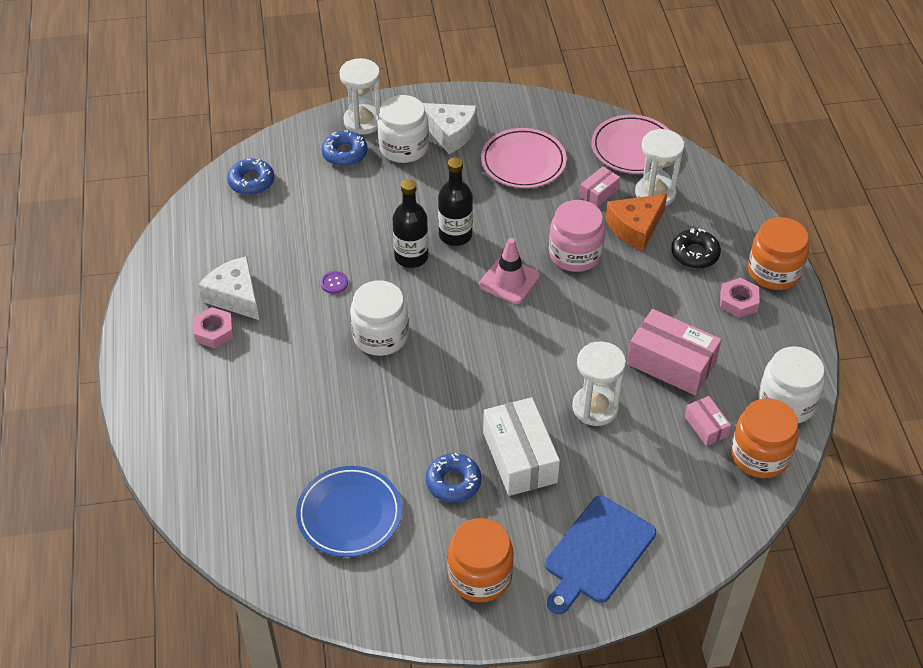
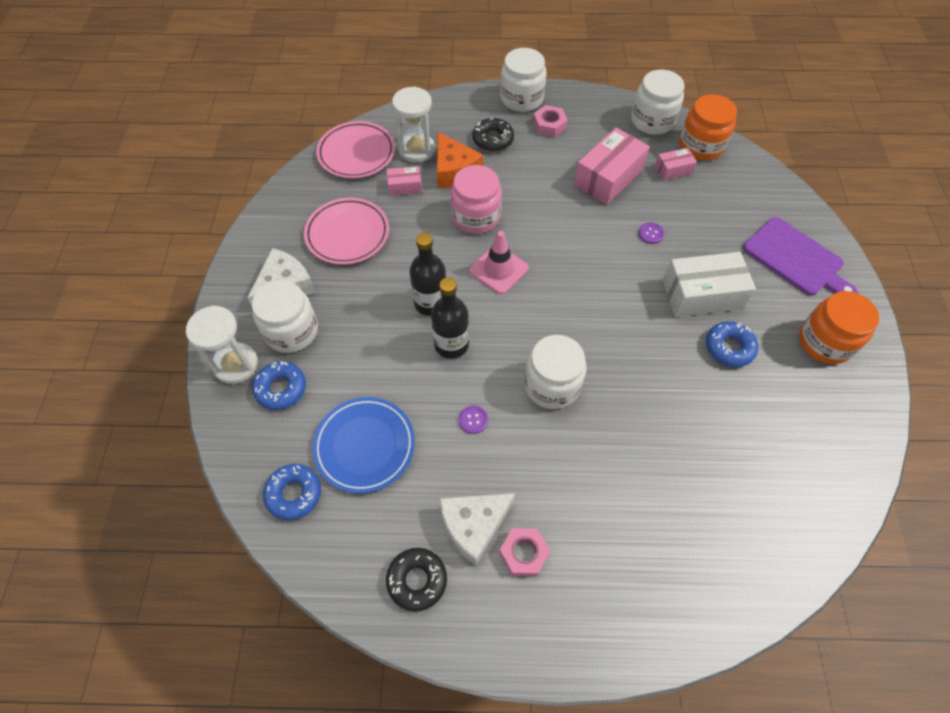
camera: 80 degrees left, 10 degrees up
(187, 267) = (417, 580): none -> black donut
(349, 514) = (767, 437): blue plate -> blue plate (365, 446)
(595, 407) = (651, 234): white hourglass -> purple button
(597, 553) = (796, 259): blue cutting board -> purple cutting board
(599, 193) = (405, 186): pink box -> pink box turned 60 degrees counterclockwise
(774, 272) = (521, 98): orange jar -> white jar

